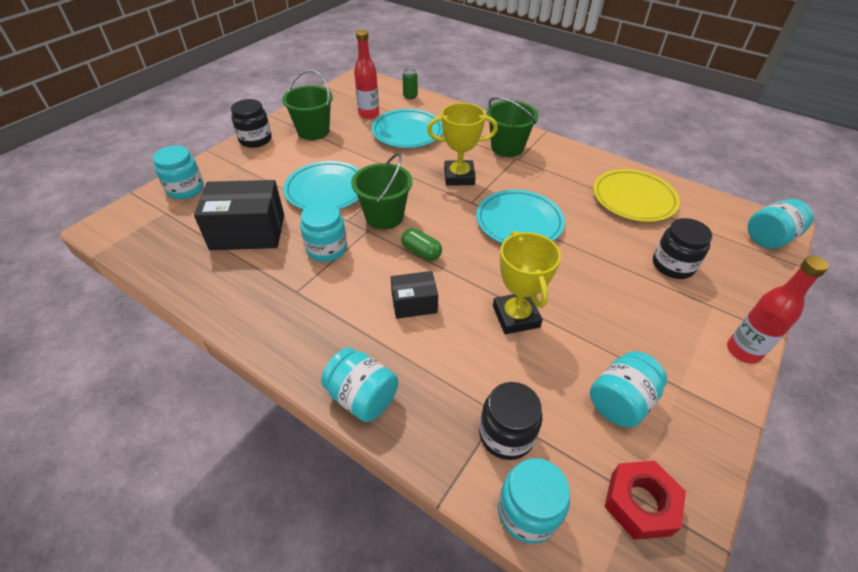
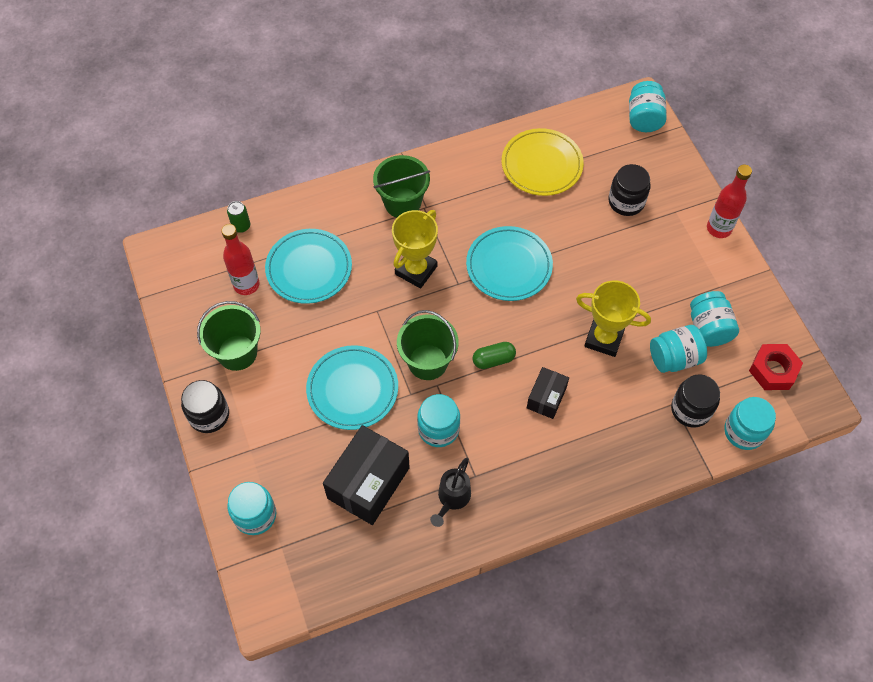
camera: 55 degrees left, 15 degrees up
(263, 286) = (452, 498): none -> black watering can
(362, 397) = (609, 479): turquoise jar -> turquoise jar (674, 358)

